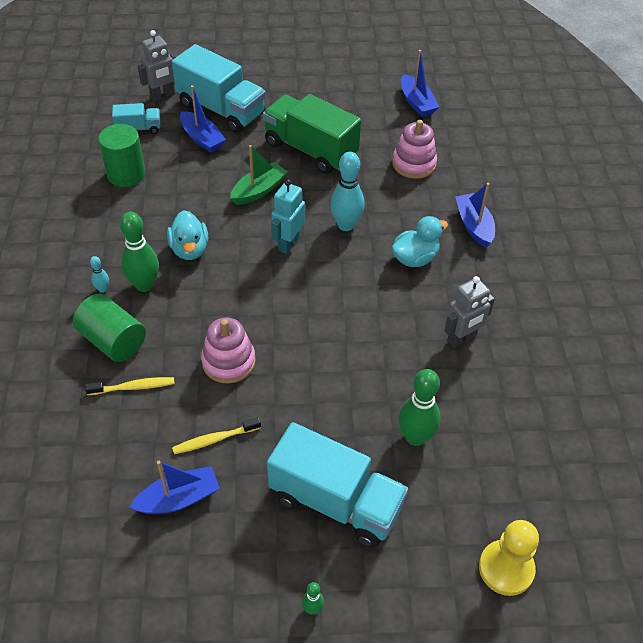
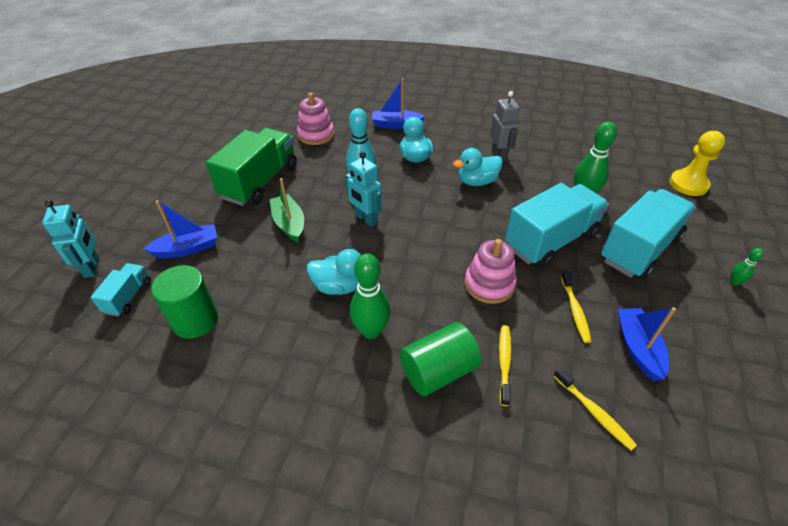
camera: 70 degrees left, 5 degrees down
(94, 462) = (594, 412): none -> yellow toothbrush
(103, 289) = (361, 370): turquoise bowling pin -> none
(162, 95) = (92, 267): grey robot -> turquoise robot
(221, 109) = (157, 227): turquoise truck -> turquoise truck (551, 241)
(310, 150) = (260, 182): green truck -> green truck turned 150 degrees clockwise
(395, 324) = (477, 182): none -> turquoise duck
(417, 103) = (249, 117): blue boat -> none

